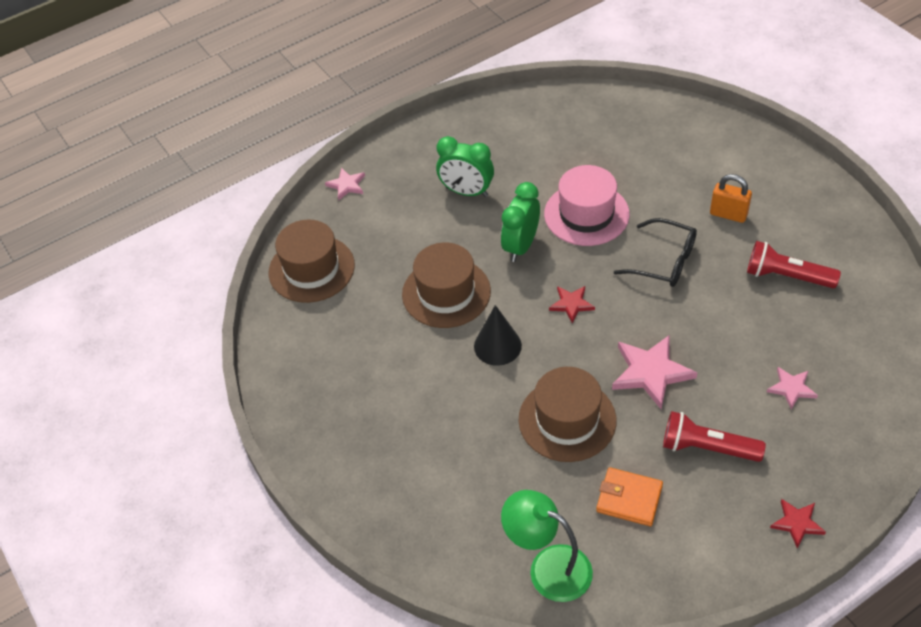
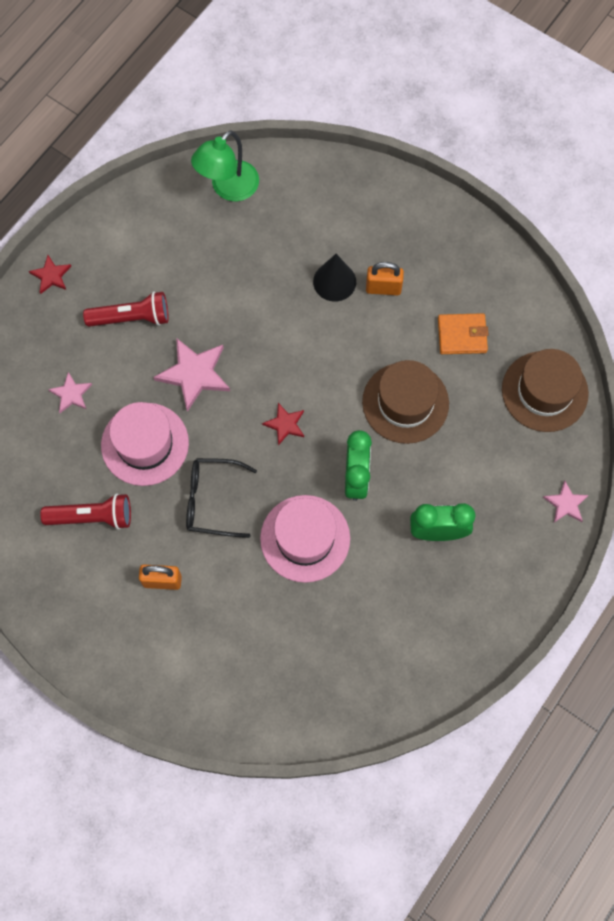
camera: 155 degrees right, 20 degrees up
(417, 401) = (383, 288): none -> orange padlock
(497, 346) = (336, 361): black cone -> black cone (334, 281)
(548, 567) = (228, 188): green lamp -> green lamp turned 120 degrees clockwise
(567, 420) = (252, 308): brown hat -> none
(629, 499) = (183, 257): orange wallet -> orange wallet (462, 335)
(720, 323) = (145, 444): none -> pink hat

